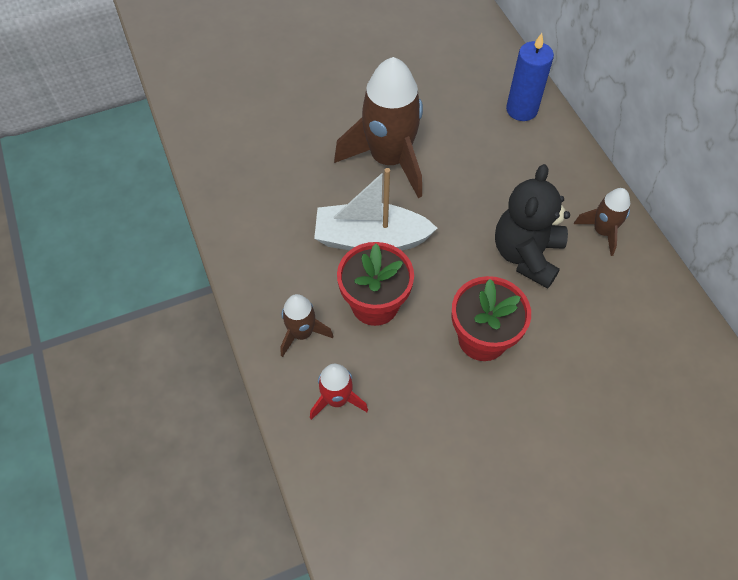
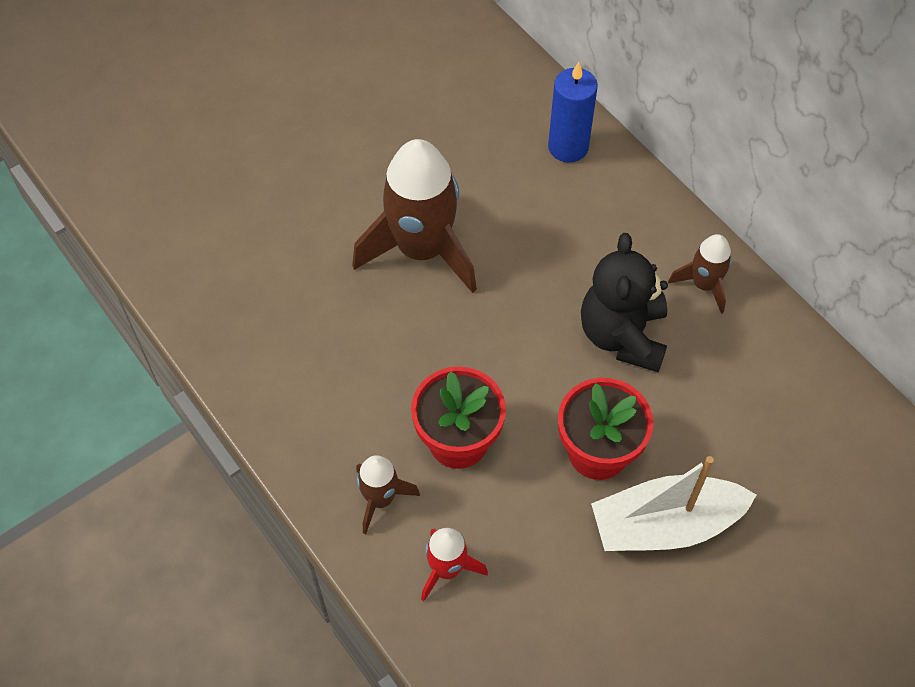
camera: 15 degrees left, 0 degrees up
(370, 239) = (429, 359): white boat -> white boat (665, 525)

